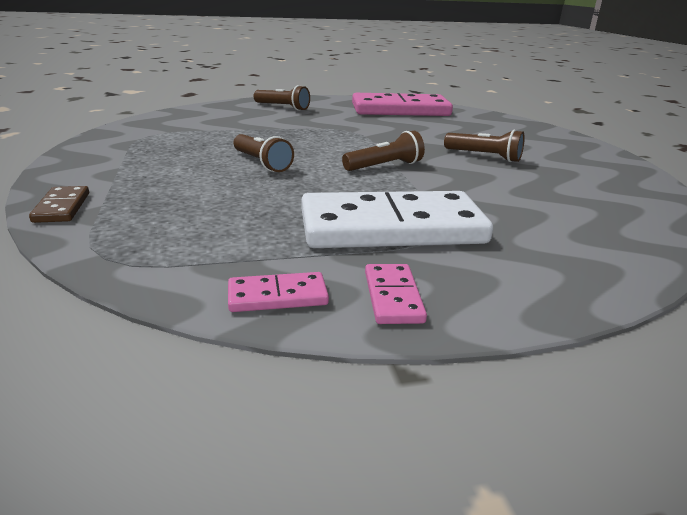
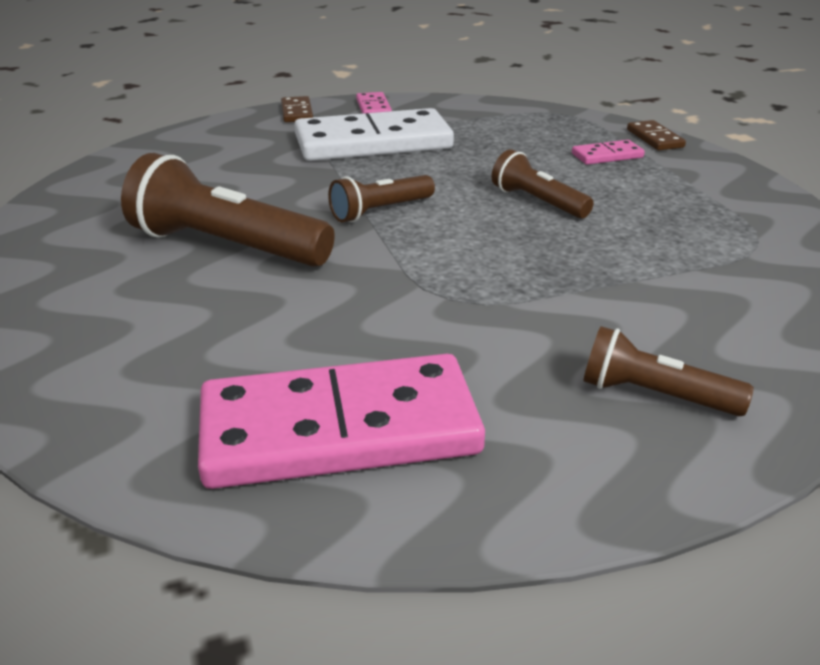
camera: 175 degrees right, 5 degrees up
(277, 296) = (441, 104): pink domino -> pink domino (607, 156)
(484, 156) = (226, 246): brown flashlight -> brown flashlight, size x1.76
(517, 295) = (296, 112): none -> brown domino

